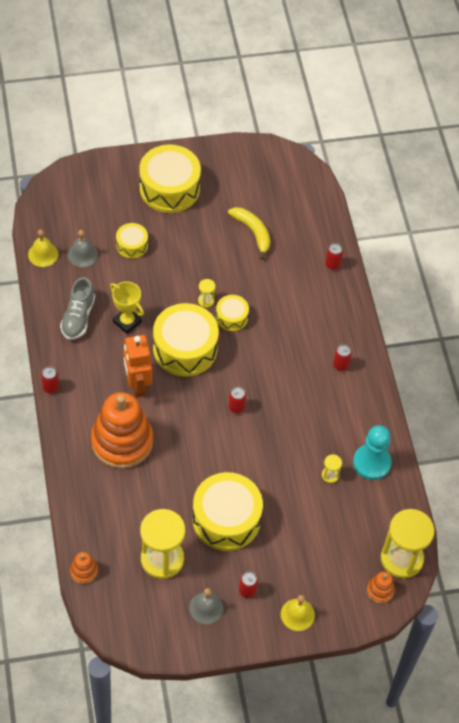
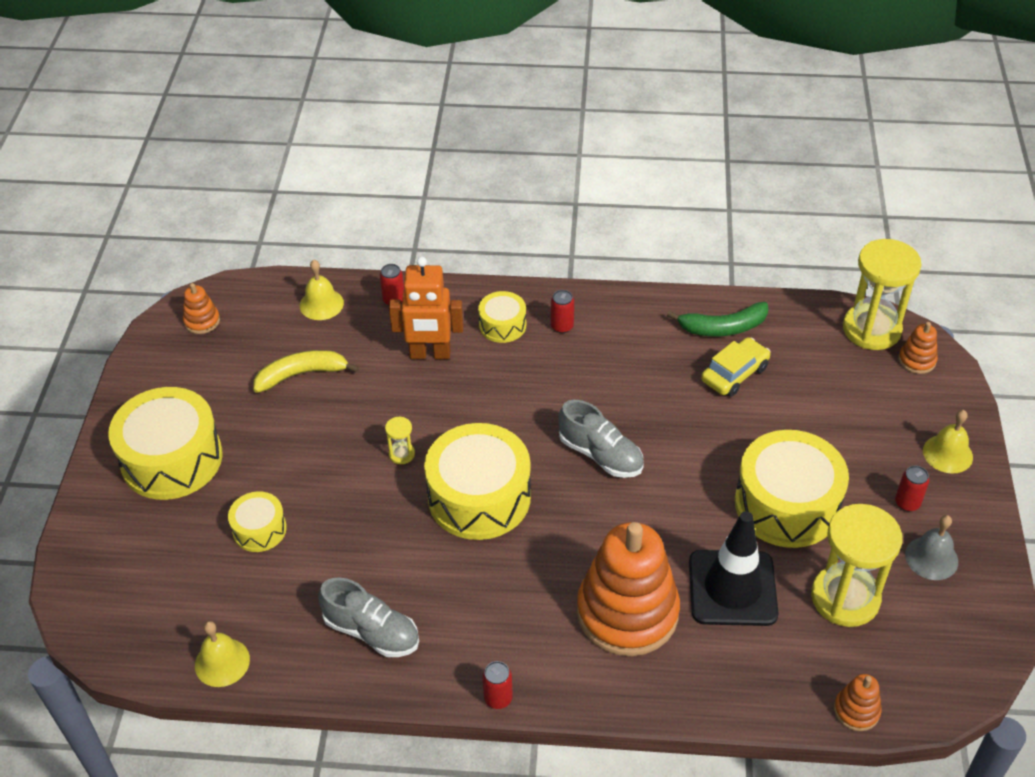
camera: 70 degrees left, 10 degrees down
(82, 254) = (248, 602): grey bell -> none
(127, 322) = (404, 564): yellow trophy -> none
(137, 385) = (528, 572): orange robot -> orange robot (430, 354)
(153, 495) = (732, 588): none -> black traffic cone
(231, 317) = (442, 429): yellow drum -> yellow drum (502, 325)
(236, 407) = (600, 455): red can -> grey shoe
(280, 168) = (202, 321): none -> orange stacking toy
(315, 226) = (321, 304): none -> yellow bell
(330, 475) = (734, 374): yellow hourglass -> yellow car
(371, 463) = (723, 328): turquoise pawn -> green banana

